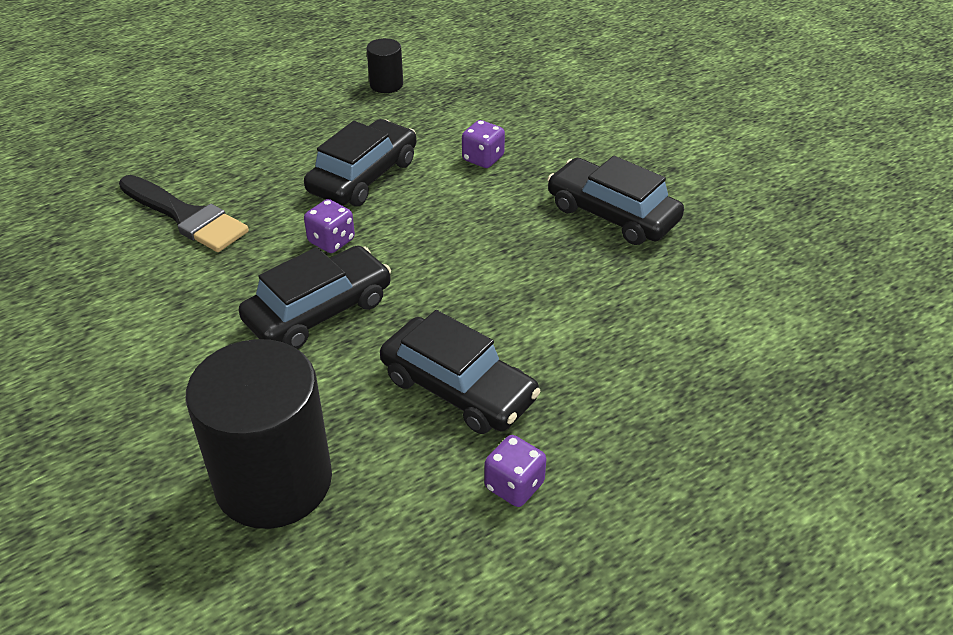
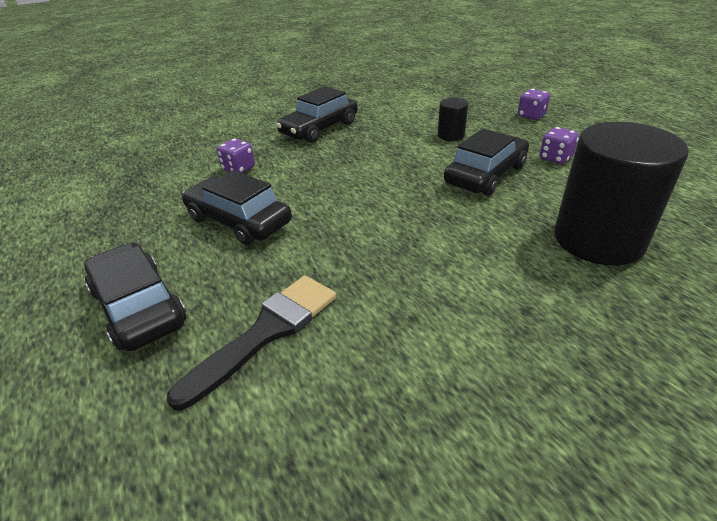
camera: 85 degrees left, 5 degrees down
(319, 311) = (416, 232): black car -> black car (139, 307)
(331, 241) = (328, 232): purple dice -> purple dice (531, 116)
(386, 84) = (92, 215): black cylinder -> black cylinder (451, 135)

